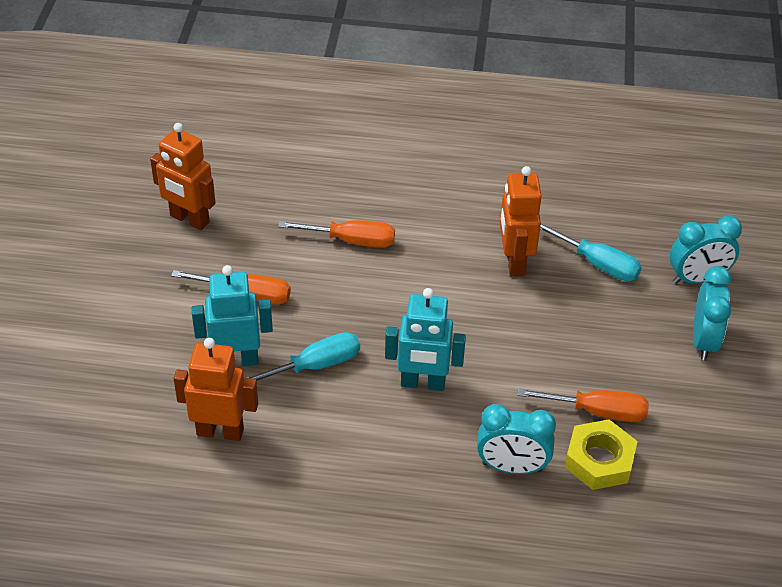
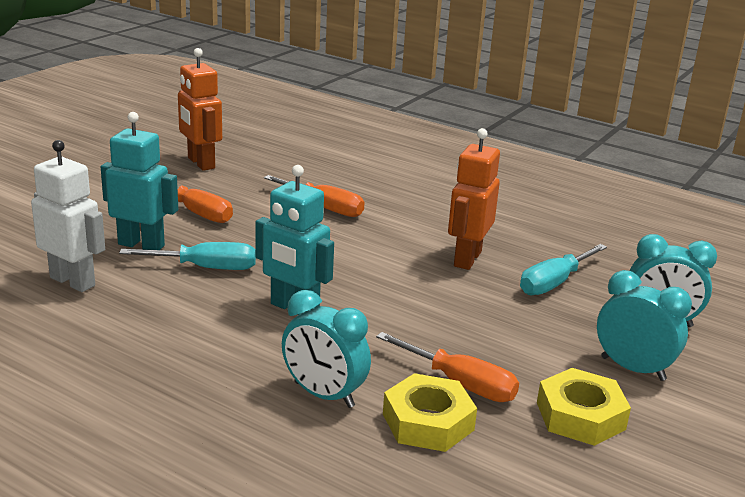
camera: 25 degrees right, 20 degrees down
(220, 431) = (73, 281): orange robot -> white robot
(597, 264) = (554, 283): turquoise screwdriver -> turquoise screwdriver turned 75 degrees clockwise
(694, 407) = (580, 416): none -> yellow nut
(703, 341) = (633, 368): turquoise clock -> turquoise clock turned 90 degrees counterclockwise

